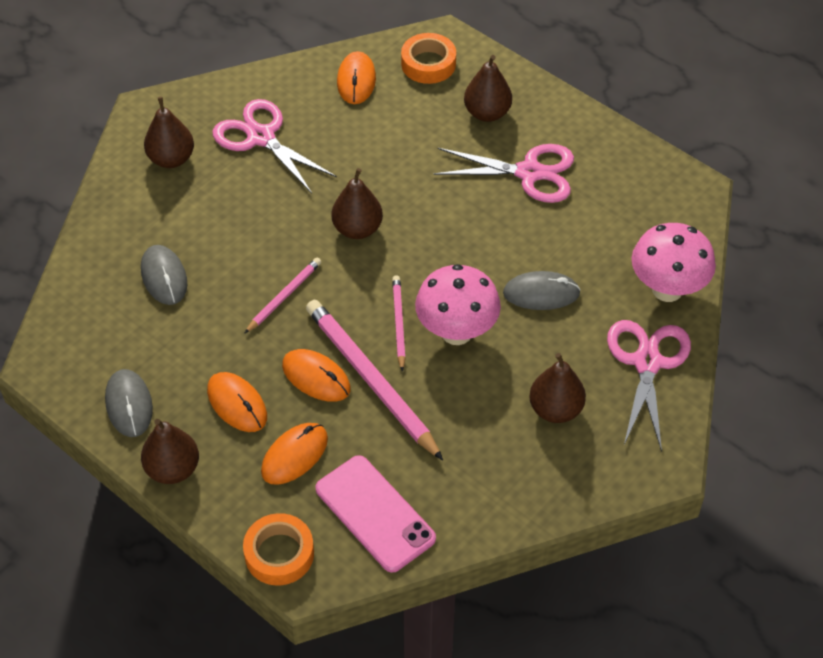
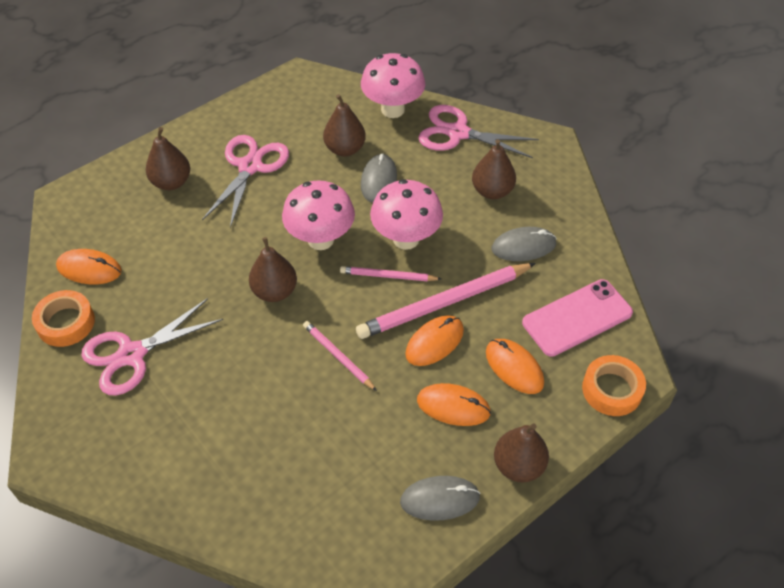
camera: 80 degrees left, 0 degrees up
(164, 277) = (288, 456): grey mouse -> grey mouse (523, 246)
(171, 159) = (130, 437): brown pear -> brown pear (345, 149)
(237, 404) = (453, 406): orange mouse -> orange mouse turned 45 degrees clockwise
(428, 64) = (93, 213): orange tape -> orange tape (66, 323)
(437, 255) = (320, 239): none -> pink mushroom

